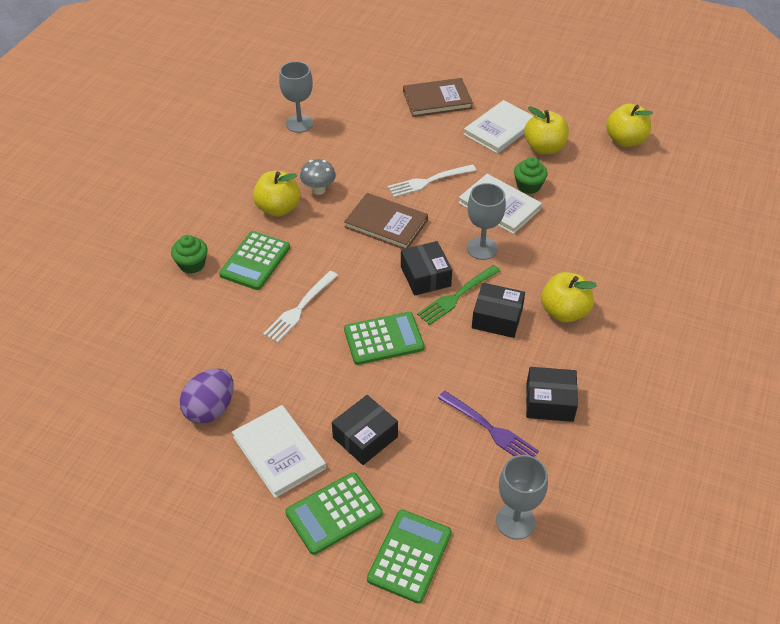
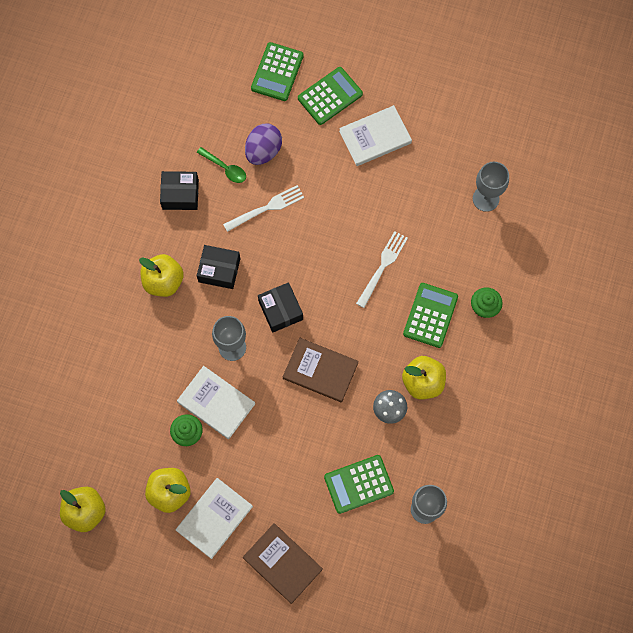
camera: 175 degrees right, 25 degrees up
(210, 409) = (432, 168): purple egg -> purple egg (263, 151)
(279, 452) = (375, 137): white book -> white book turned 75 degrees counterclockwise
(365, 437) = (315, 154): black box -> none
(383, 339) = (310, 241): green calculator -> green calculator (358, 484)
(429, 181) = (284, 432): white fork -> white fork (266, 208)
(437, 100) = (282, 563): brown book -> brown book turned 60 degrees clockwise
(457, 296) = (252, 291): green fork -> none
(490, 429) = (225, 168): purple fork -> green spoon
(515, 521) = (208, 100): grey goblet -> grey goblet (485, 199)

